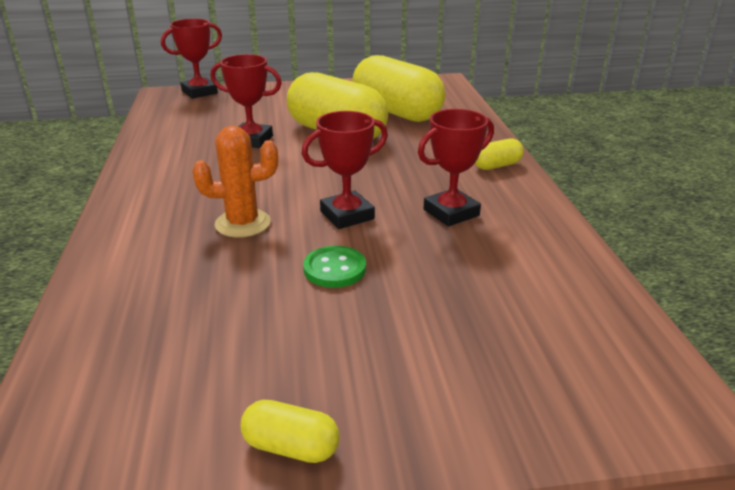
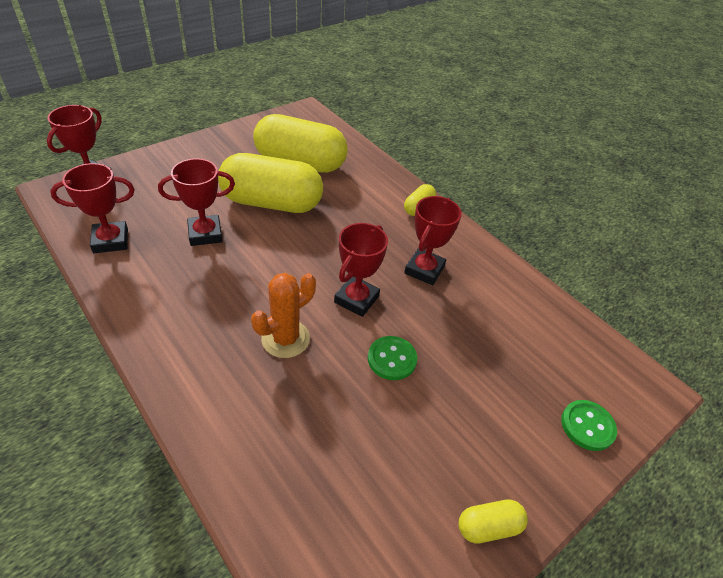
camera: 35 degrees left, 15 degrees up
(170, 129) = (110, 241): none -> red trophy
(535, 411) = (587, 426): none -> green button

